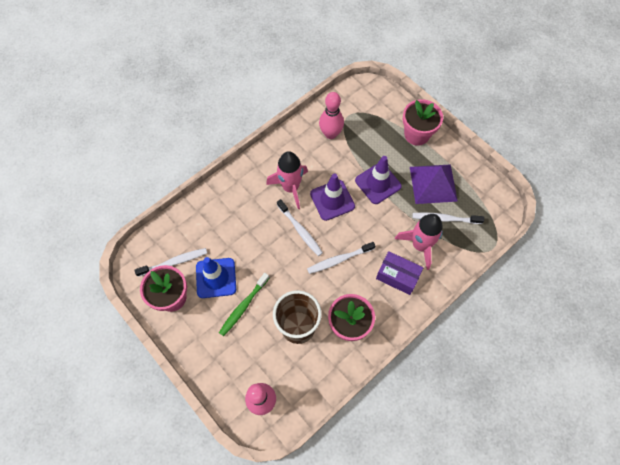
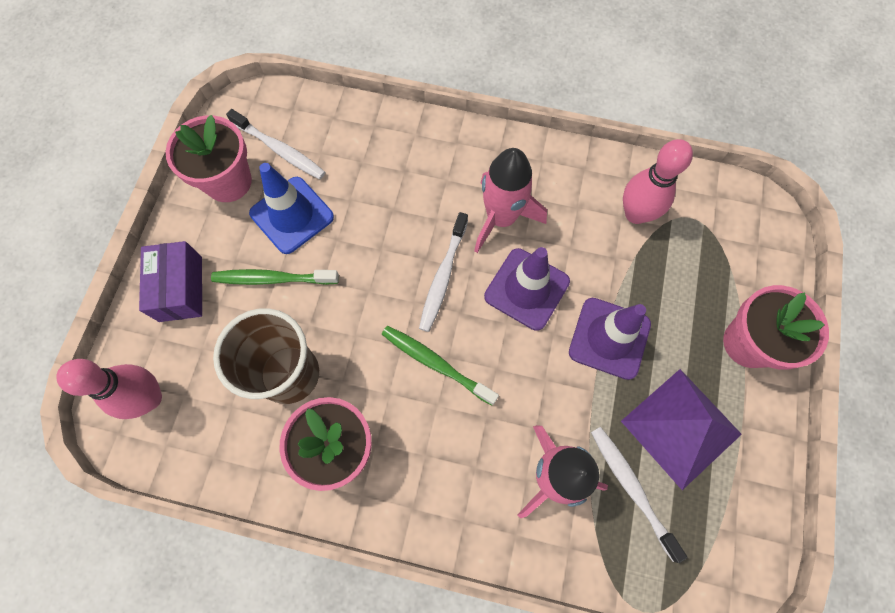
camera: 55 degrees right, 5 degrees up
(339, 260) = (435, 363): white toothbrush -> green toothbrush
(397, 276) = (471, 473): purple box -> purple box (180, 288)

